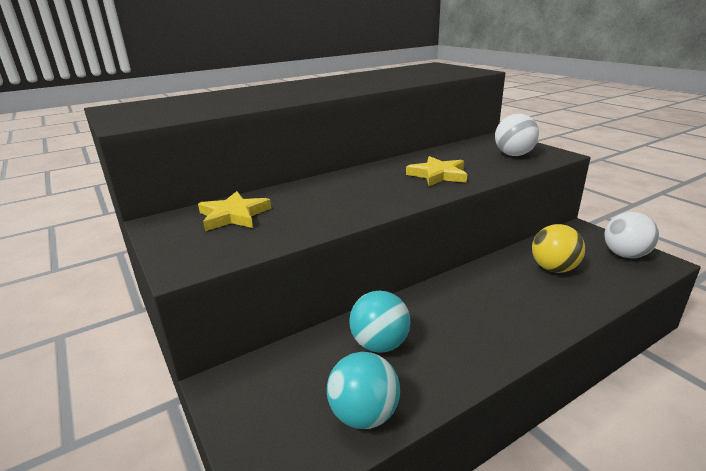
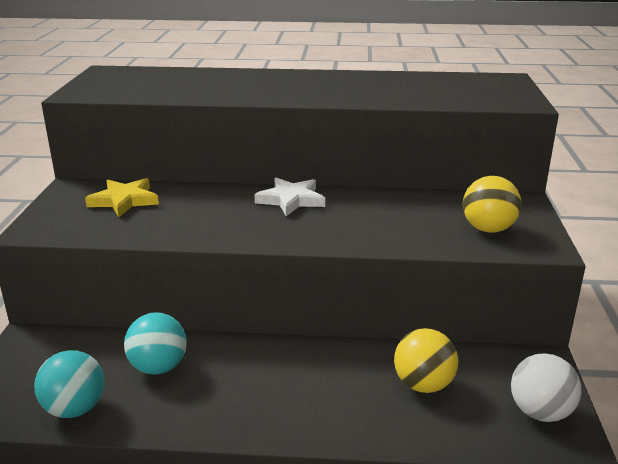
camera: 35 degrees right, 0 degrees up
(368, 175) = (291, 200): none -> white star
(438, 175) = (354, 223): yellow star -> none
(513, 155) = (488, 229): white ball -> yellow ball

